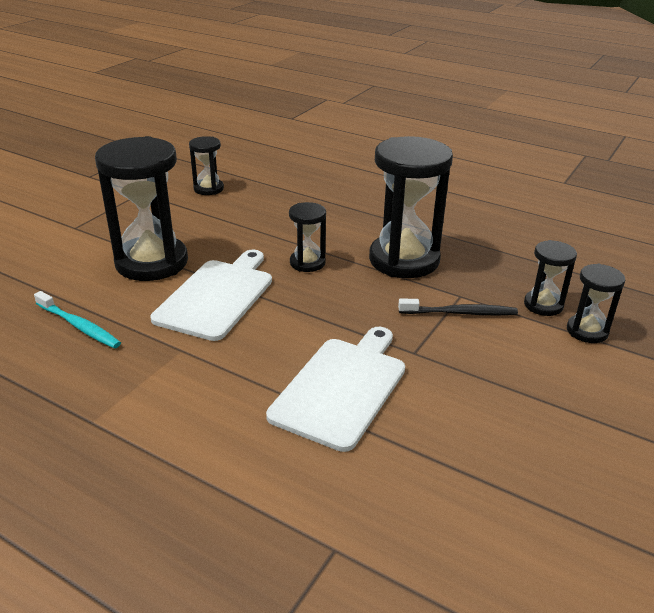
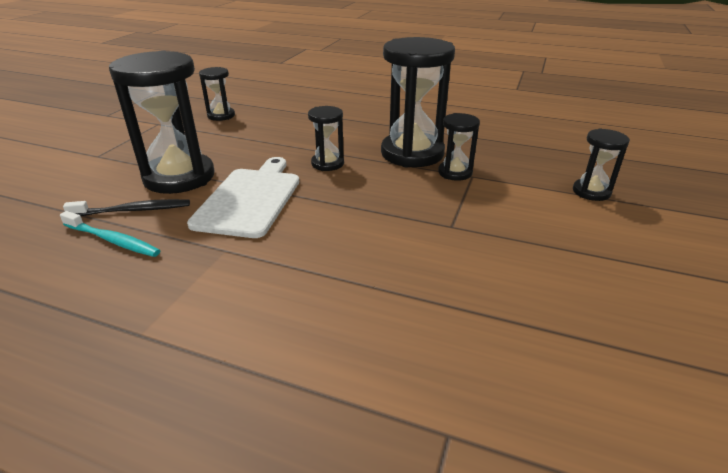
camera: 10 degrees left, 0 degrees up
(341, 388) = (396, 265): white cutting board -> none
(460, 313) = (478, 189): black toothbrush -> black toothbrush (133, 210)
(543, 305) = (545, 176): black hourglass -> black hourglass (455, 173)

